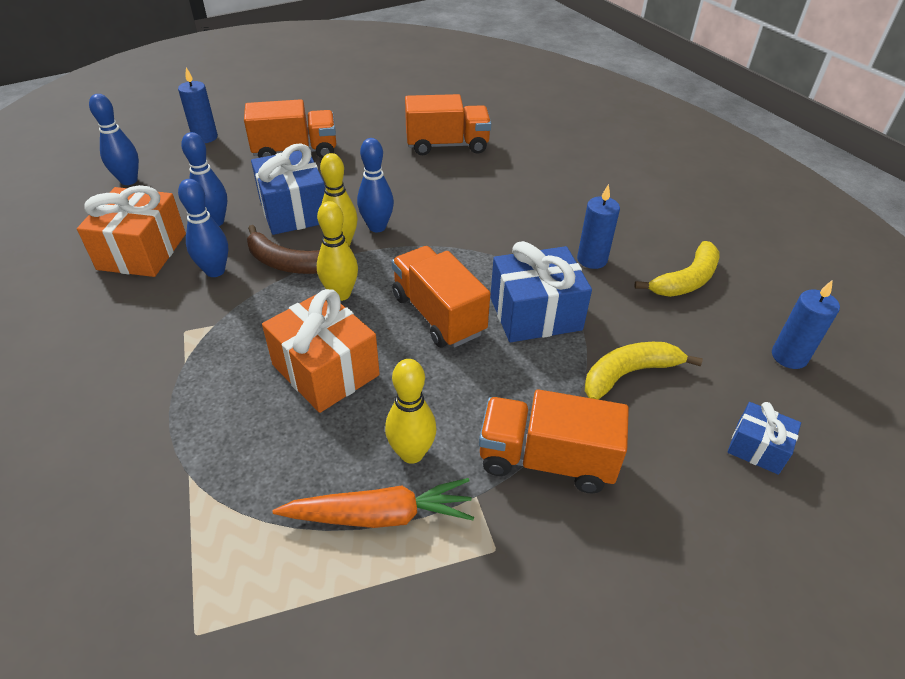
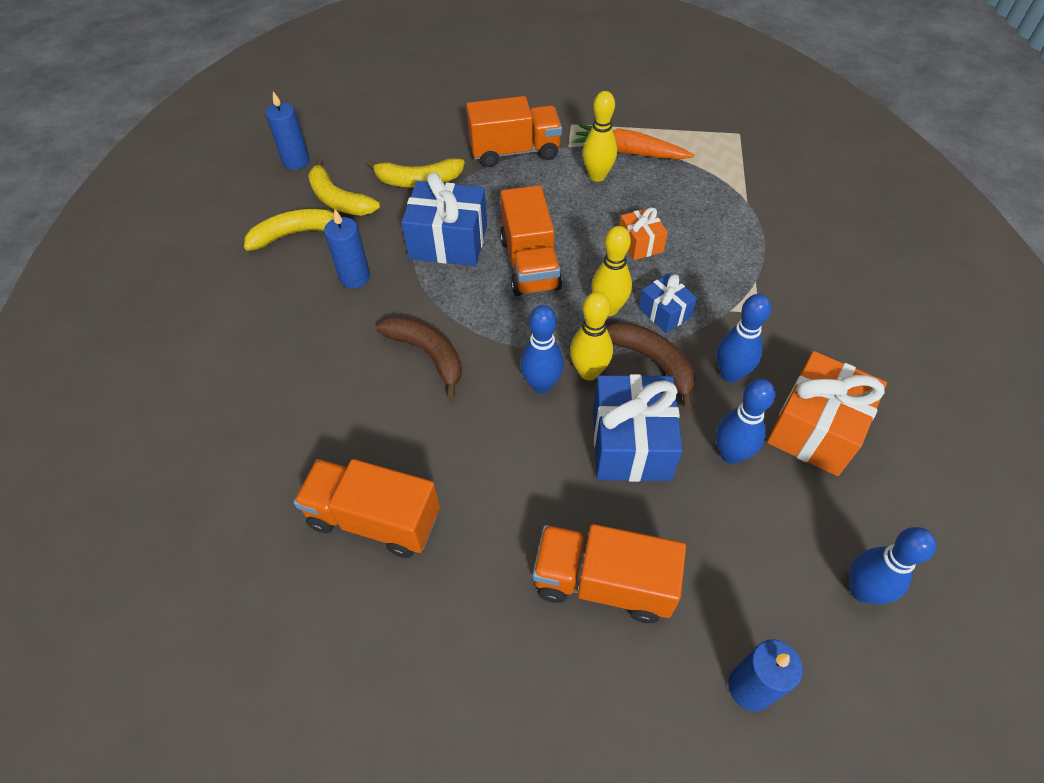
camera: 155 degrees left, 10 degrees up
(325, 370) = (640, 243): orange gift -> orange gift, size x0.55
(479, 223) = (428, 354): none -> brown banana
(546, 459) = (514, 151): orange truck -> orange truck turned 45 degrees counterclockwise
(689, 325) = (338, 200): none -> yellow banana
(757, 448) = (383, 125): blue gift -> blue gift (665, 312)

